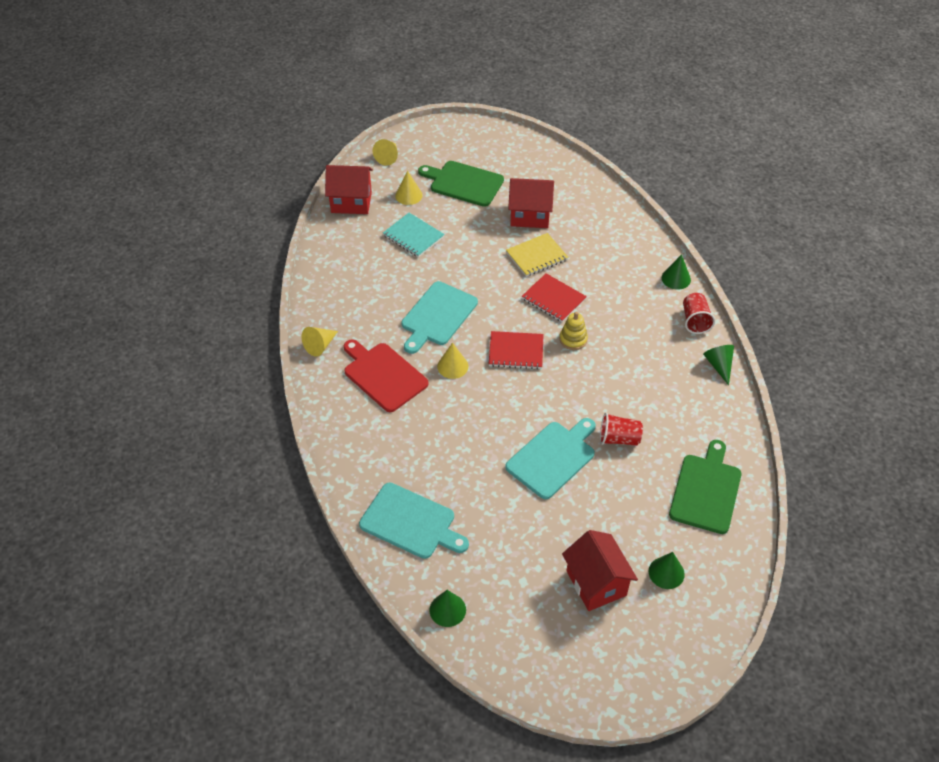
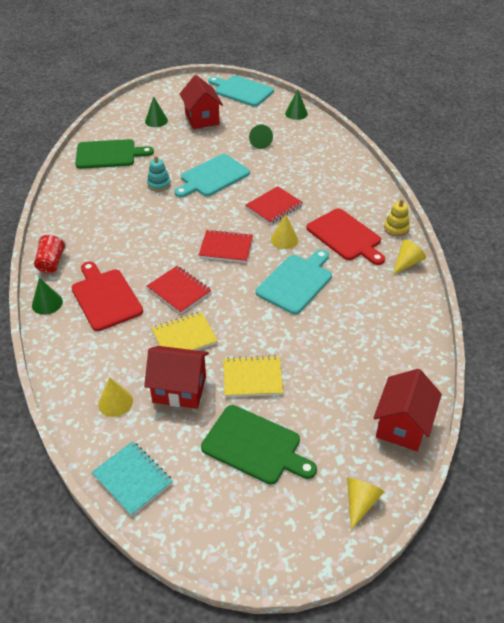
camera: 175 degrees left, 5 degrees down
(351, 202) = (402, 425): red house -> red house turned 75 degrees counterclockwise
(408, 195) = (328, 431): yellow cone -> yellow cone (115, 402)
(411, 522) = (319, 150): turquoise cutting board -> turquoise cutting board (241, 90)
(413, 236) = (321, 371): turquoise notebook -> turquoise notebook (132, 479)
(468, 413) = (274, 206): none -> red notebook
(471, 228) = (252, 378): none -> yellow notebook
(573, 339) = (171, 254): yellow stacking toy -> yellow stacking toy (396, 228)
(618, 439) = (159, 184): red cup -> turquoise stacking toy
(623, 288) = (105, 297): none -> red cutting board
(706, 490) = (109, 154): green cutting board -> green cutting board turned 120 degrees counterclockwise
(719, 365) = (52, 227): green cone -> green cone (259, 142)

